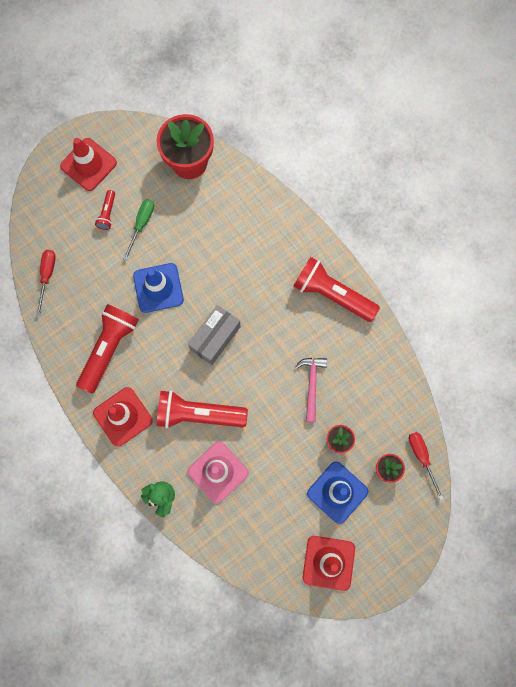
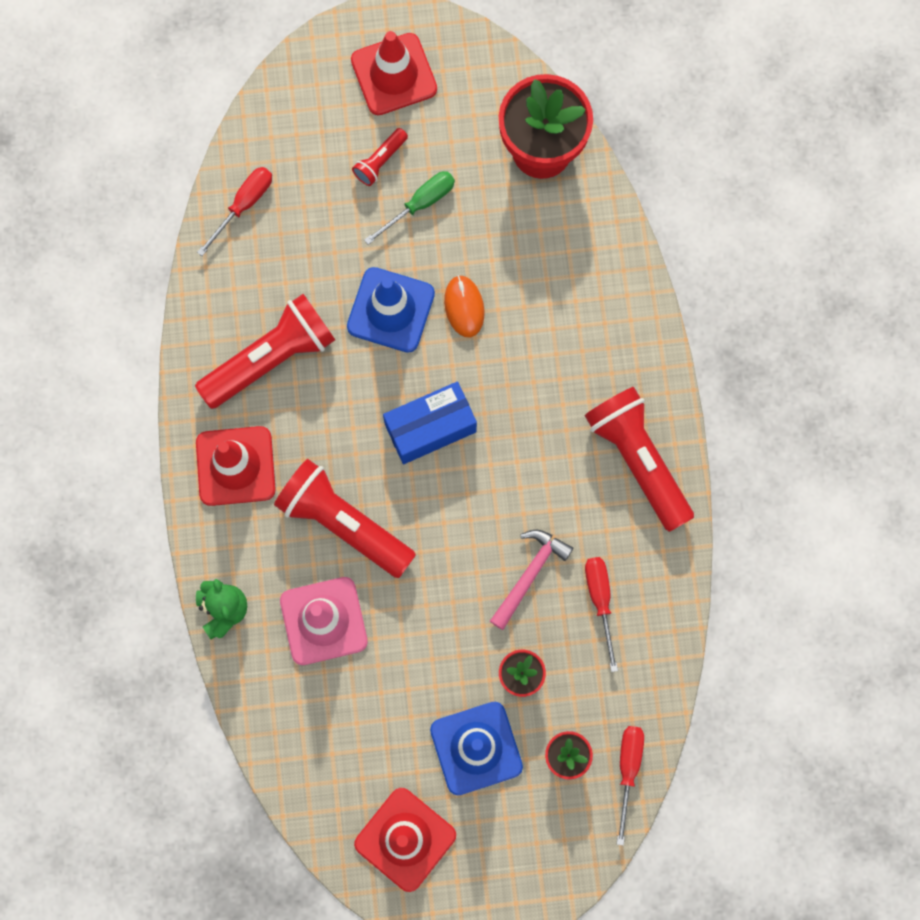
camera: 30 degrees right, 0 degrees up
(196, 265) = (464, 307): none -> orange mouse
(215, 338) = (430, 428): grey box -> blue box
(356, 378) = (600, 600): none -> red screwdriver

